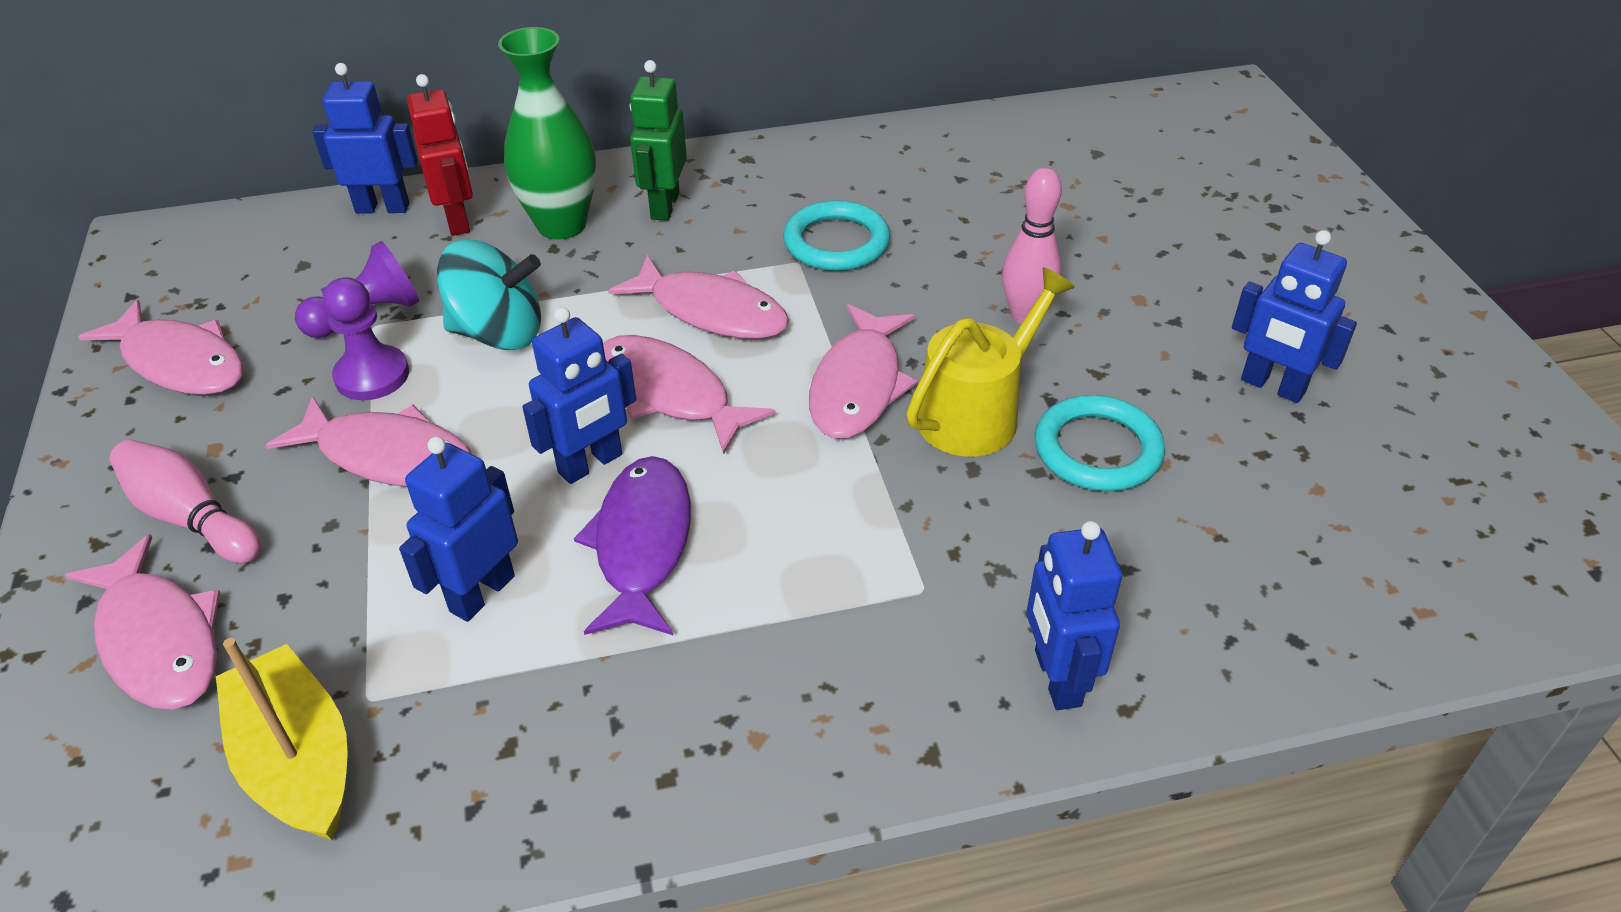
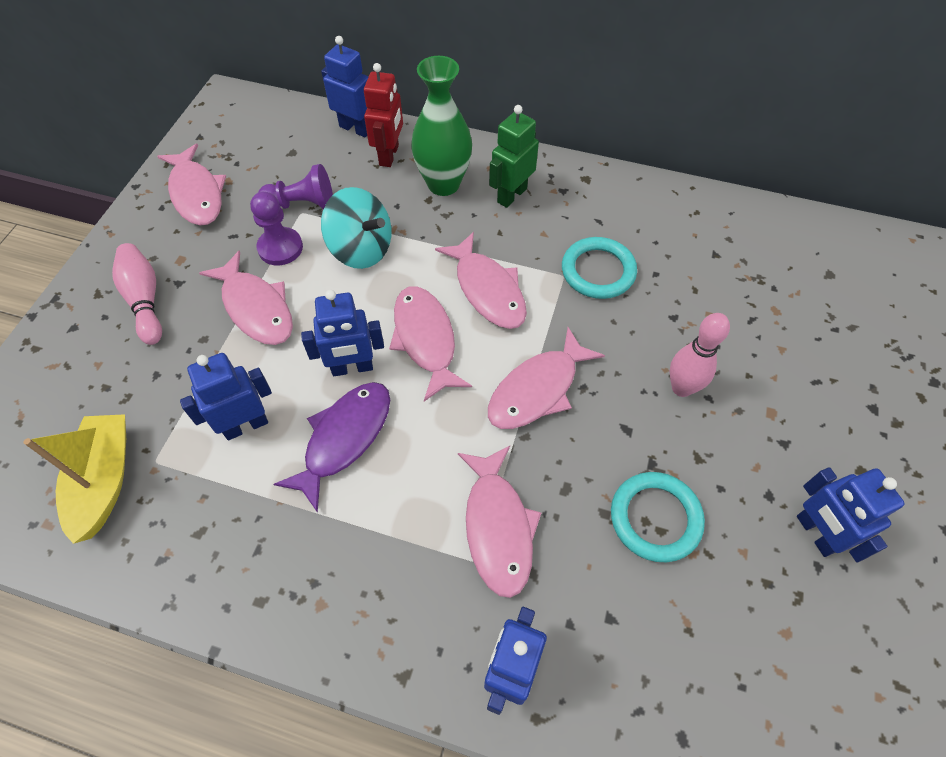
camera: 30 degrees right, 15 degrees up
(158, 639) = (89, 369): pink fish -> pink fish (498, 527)
(976, 413) = (596, 448): yellow watering can -> none

